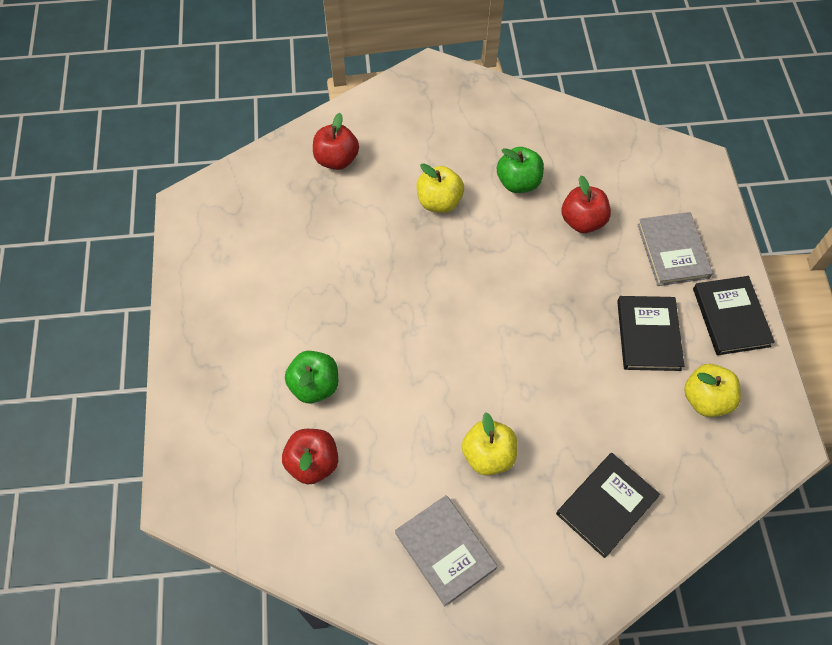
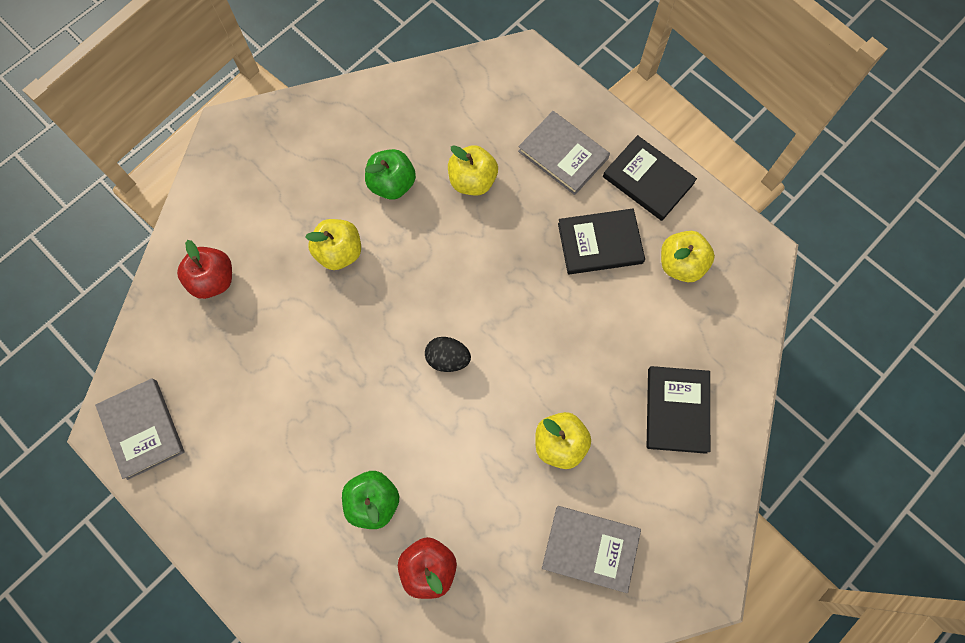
camera: 40 degrees left, 10 degrees up
(207, 220) = (142, 429): none -> grey book
(455, 330) = (448, 359): none -> black egg
(582, 221) = (472, 181): red apple -> yellow apple
(648, 335) = (600, 243): black book -> black book turned 60 degrees counterclockwise

